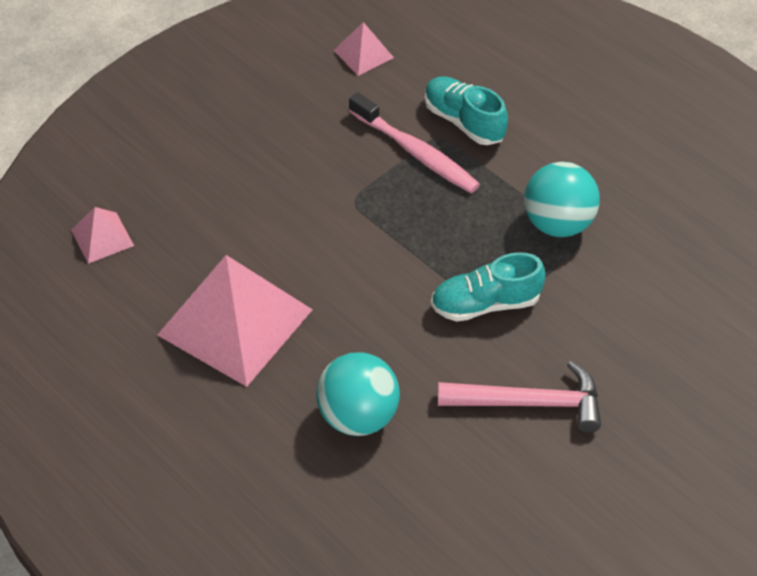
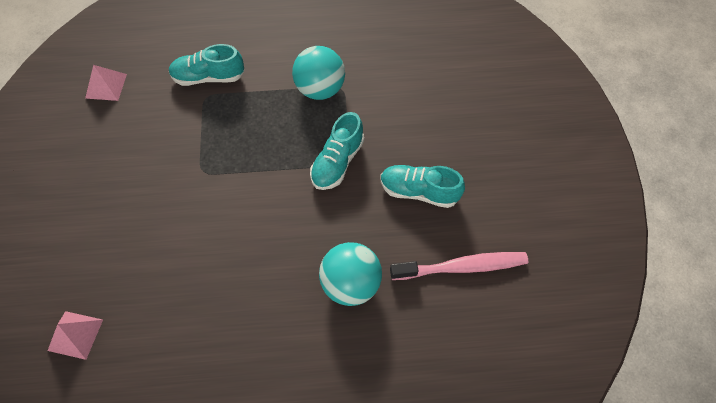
camera: 50 degrees left, 10 degrees up
(235, 322) = (221, 302): pink pyramid -> none
(416, 152) = (204, 115): pink toothbrush -> pink toothbrush (462, 267)
(530, 403) = (419, 191): pink hammer -> turquoise shoe

